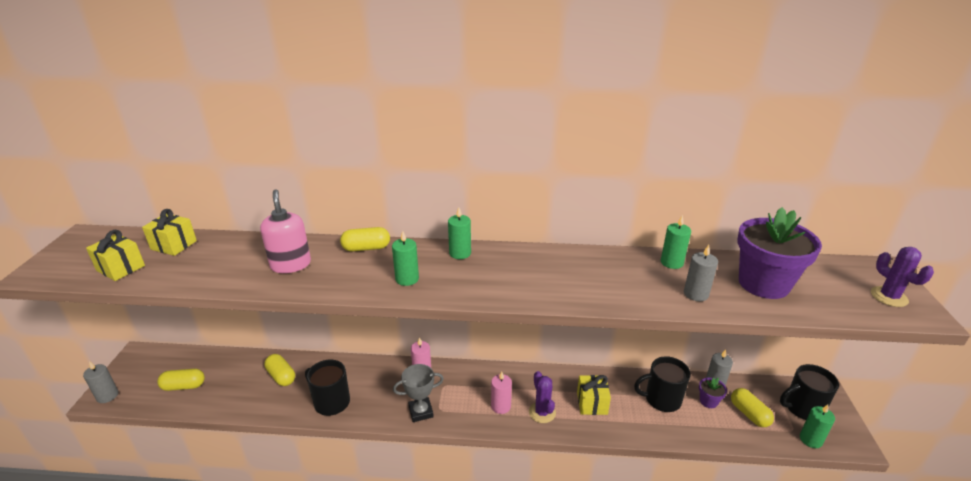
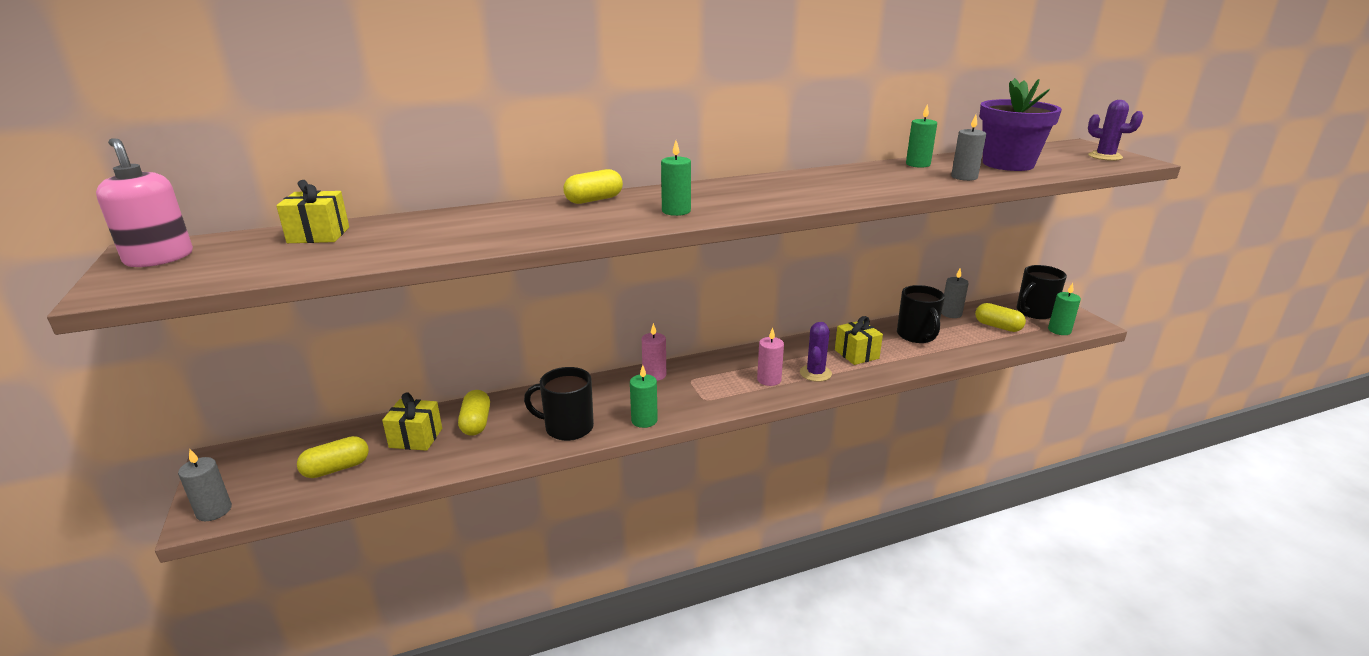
camera: 25 degrees left, 5 degrees down
(121, 268) = (264, 263): yellow gift -> yellow gift (416, 438)
(281, 376) = (476, 423): yellow capsule -> yellow capsule turned 60 degrees clockwise
(290, 264) = (516, 223): pink soap dispenser -> pink soap dispenser (159, 258)
(421, 412) = (685, 407): grey trophy -> none
(460, 253) = (707, 188): green candle -> green candle (644, 420)
(542, 412) = (815, 373): purple cactus -> purple cactus turned 60 degrees clockwise
(661, 399) = (917, 335): black mug -> black mug turned 75 degrees counterclockwise
(708, 401) = (957, 327): purple flower pot -> none

